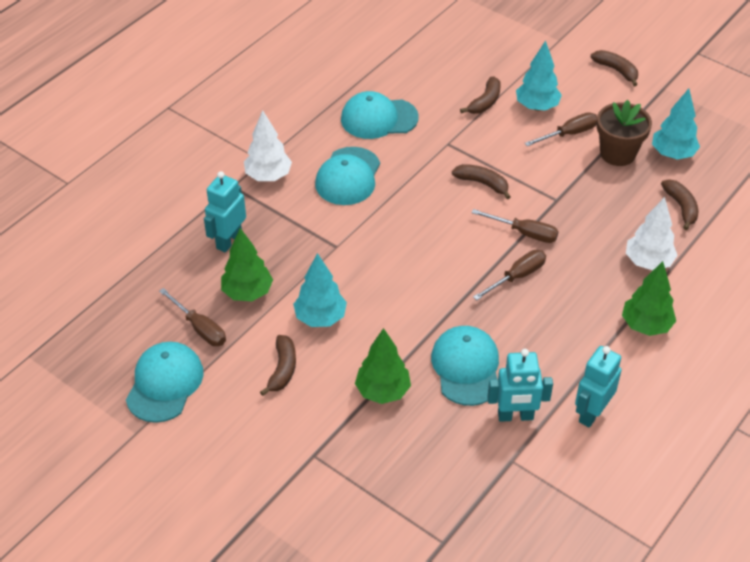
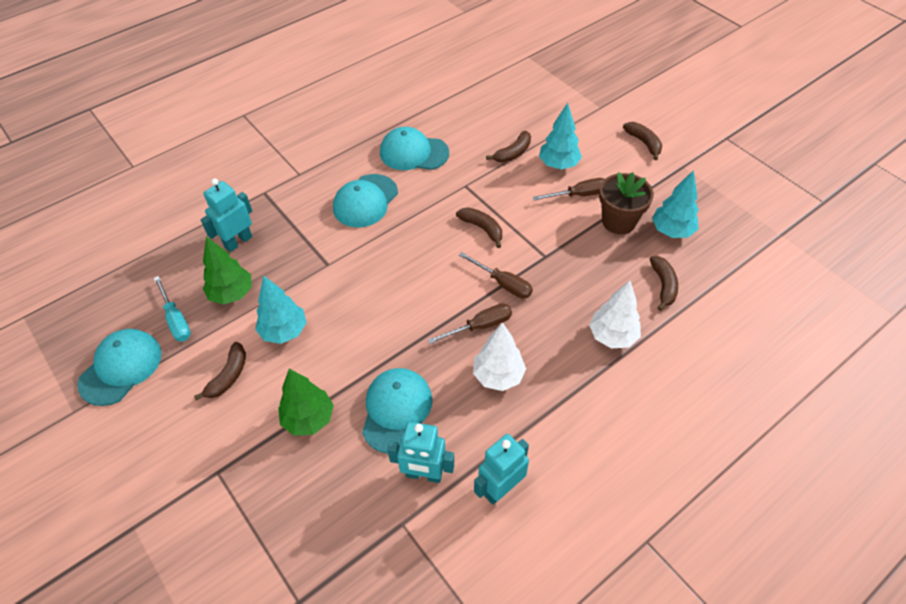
camera: 15 degrees right, 5 degrees up
(200, 328) = (176, 320): brown screwdriver -> turquoise screwdriver
(268, 176) = (298, 189): white tree -> white tree (498, 376)
(646, 325) = (588, 403): green tree -> none

